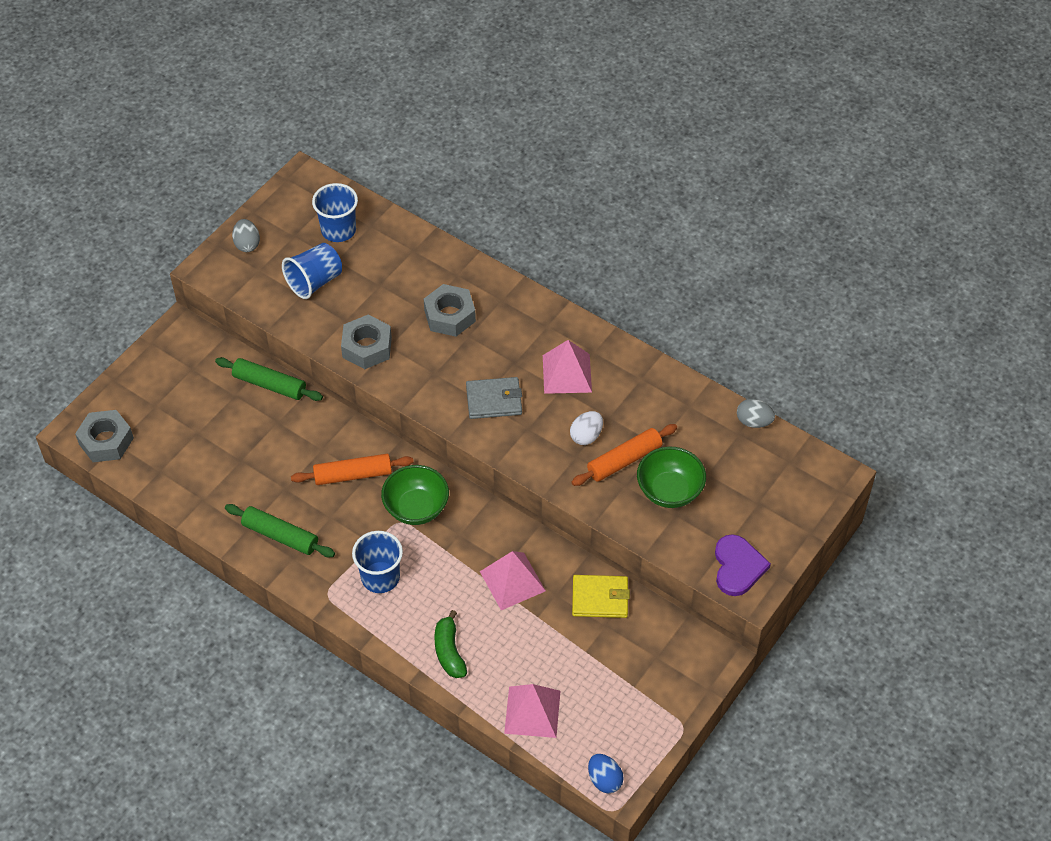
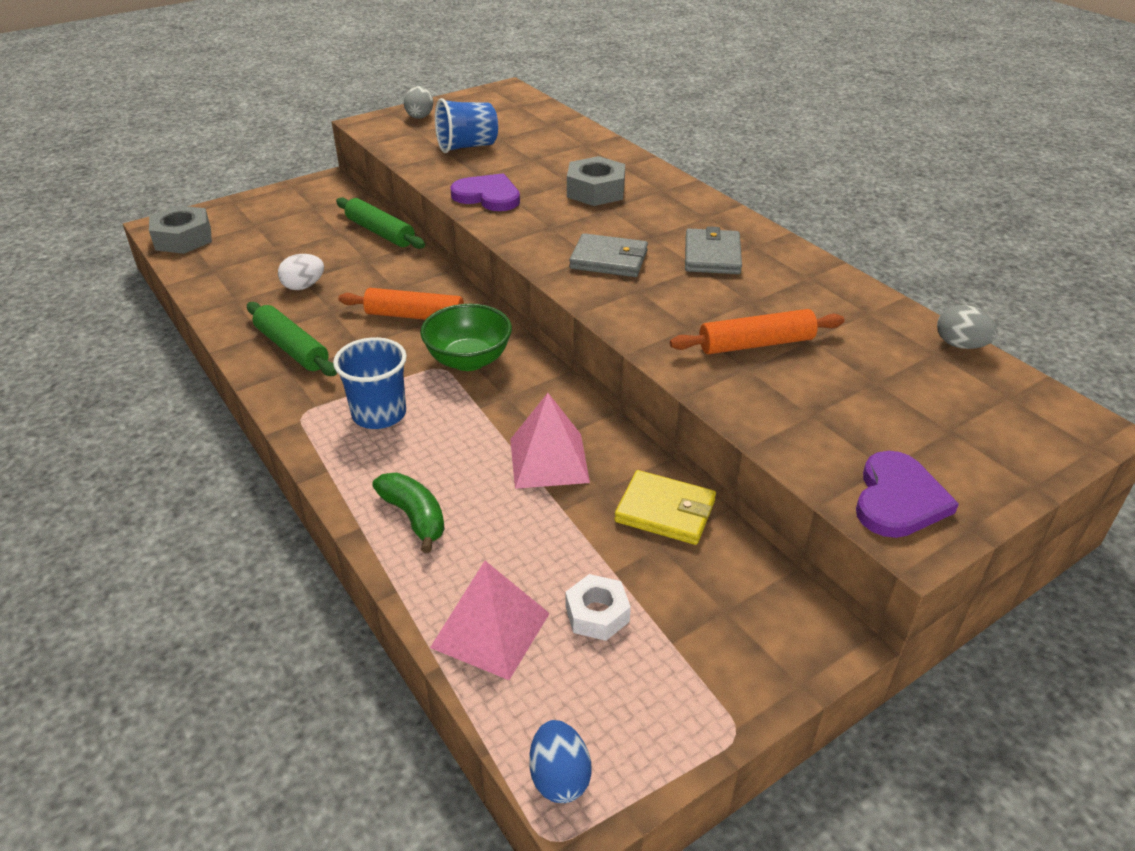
camera: 20 degrees right, 15 degrees down
(338, 230) = (516, 121): blue cup -> none
(367, 347) = (488, 196): grey nut -> purple heart
(449, 651) = (414, 517): green banana -> green banana turned 135 degrees clockwise
(567, 373) = (712, 256): pink pyramid -> grey wallet
(586, 436) = (712, 311): white egg -> white egg (304, 286)
(587, 682) = (597, 614): none -> white nut
(669, 491) = (811, 388): green bowl -> none

